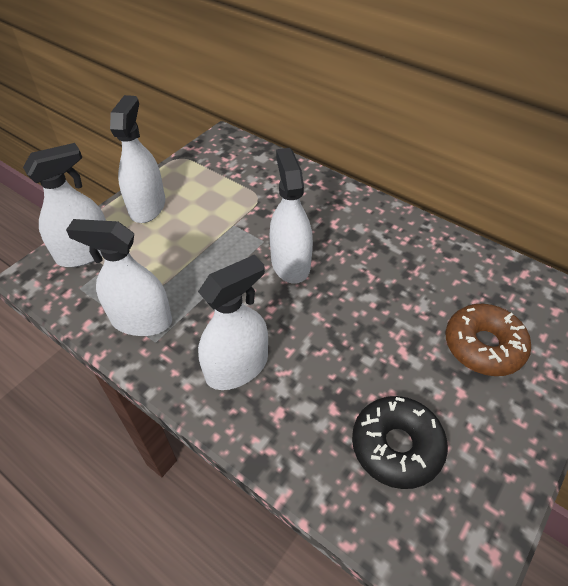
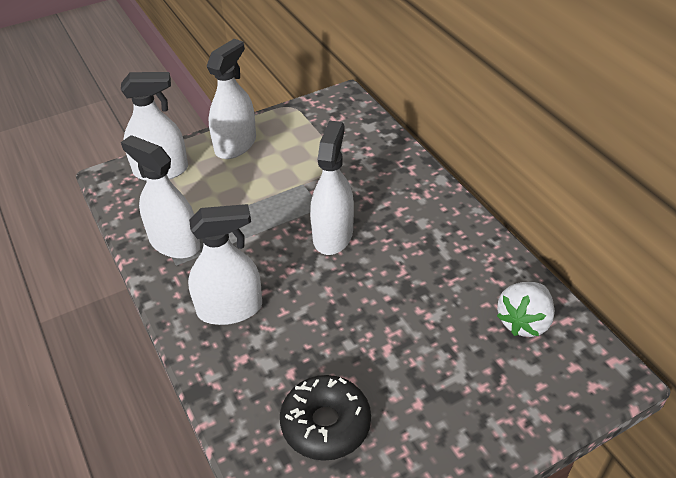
camera: 25 degrees right, 5 degrees down
(483, 346) = (470, 372): brown donut -> none
(495, 286) = (524, 322): none -> white strawberry

